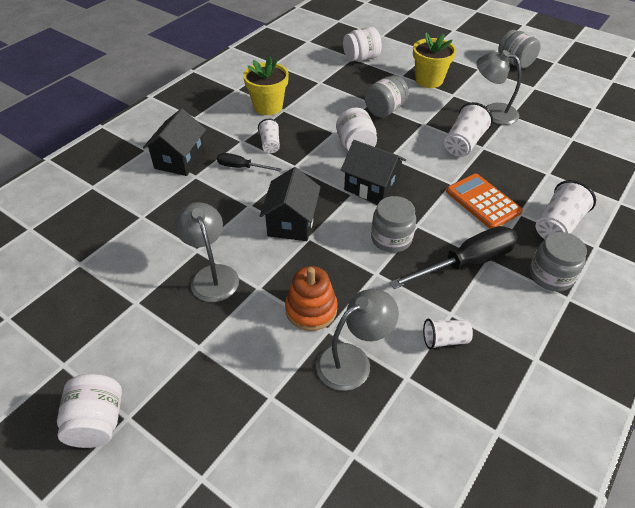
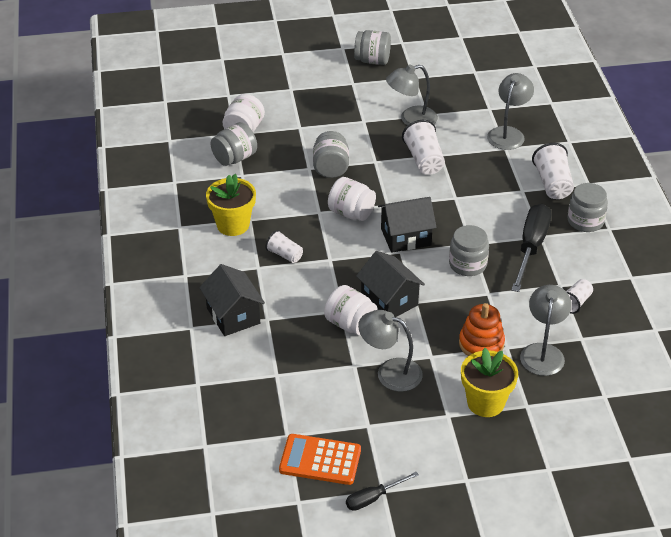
camera: 45 degrees left, 5 degrees down
(97, 422) = (454, 496): white jar -> white jar (350, 324)
(241, 167) = (291, 287): black screwdriver -> black screwdriver (373, 498)
(330, 70) = (234, 158): none -> grey jar
(429, 80) = (328, 118): yellow flower pot -> yellow flower pot (485, 403)
(483, 201) = (490, 198): orange calculator -> orange calculator (320, 460)
(565, 164) = (508, 133): none -> grey lamp

